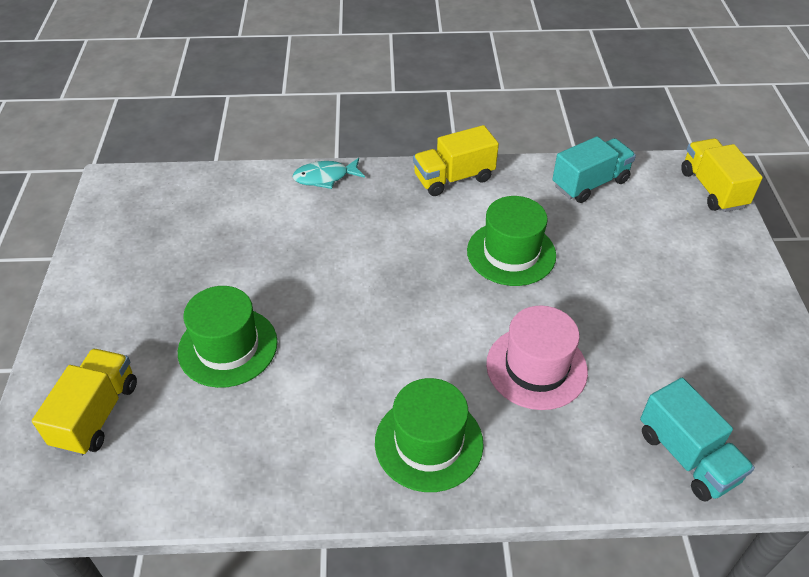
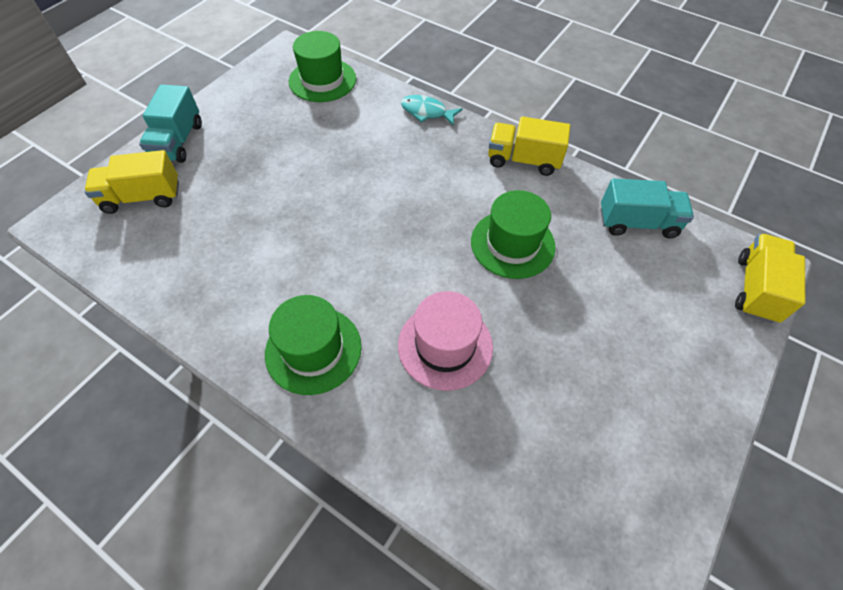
camera: 35 degrees right, 10 degrees up
(96, 414) = (142, 197): yellow truck -> yellow truck turned 150 degrees counterclockwise
(228, 347) = (252, 199): green hat -> green hat (322, 80)
(687, 456) = (499, 501): turquoise truck -> turquoise truck (178, 141)

